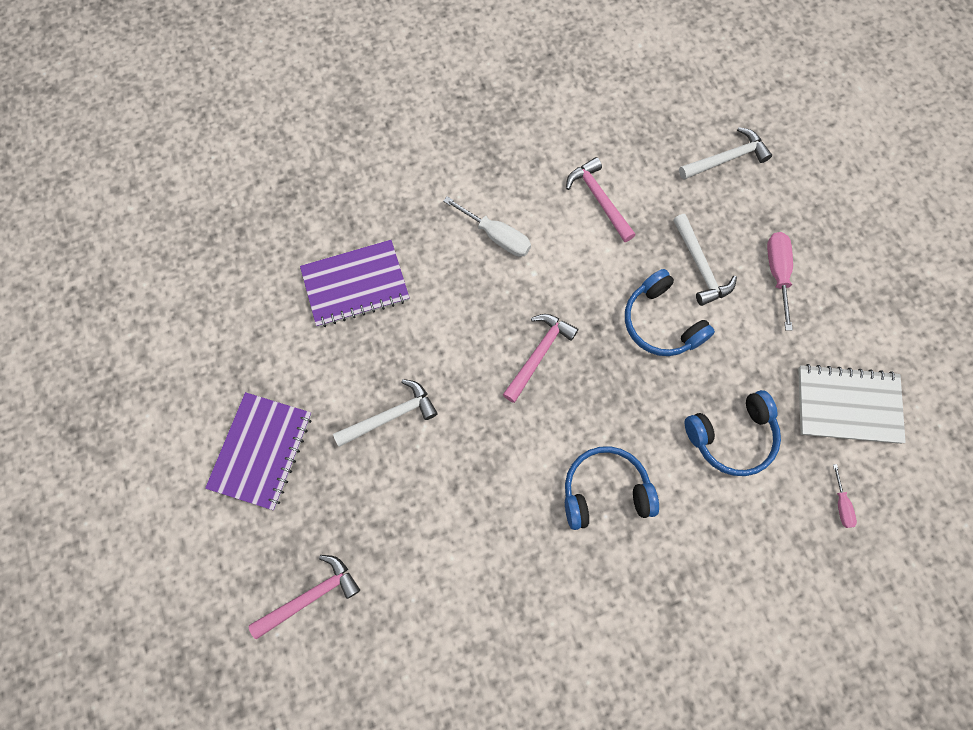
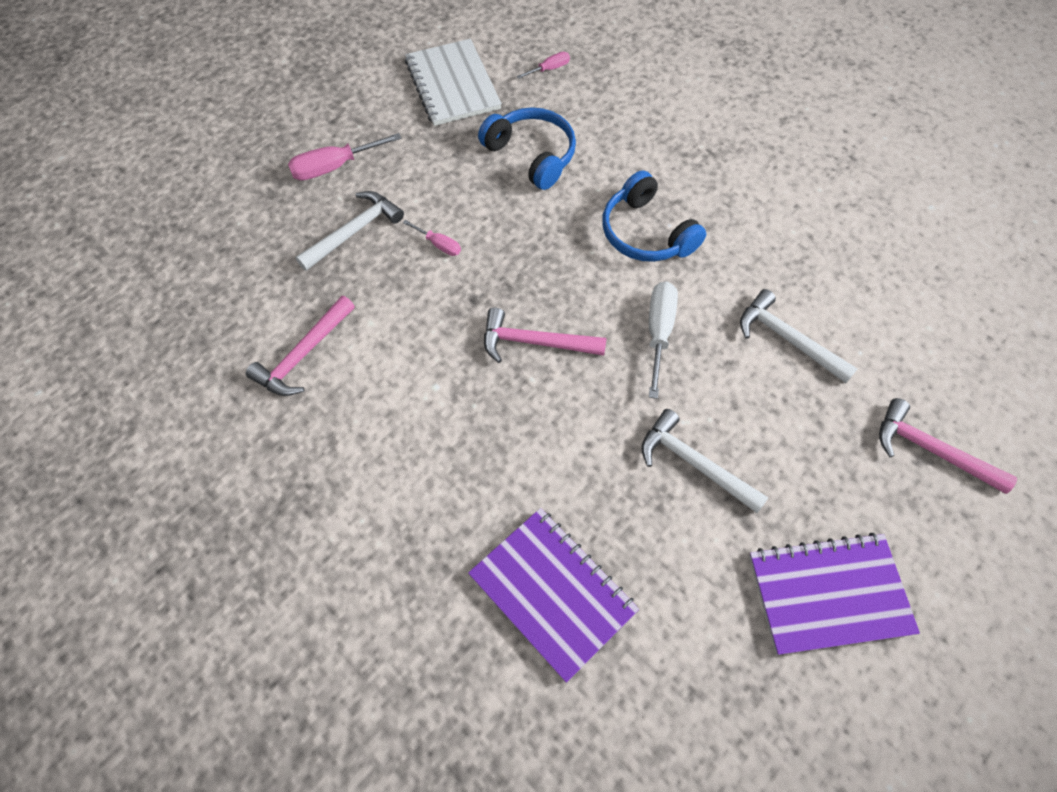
camera: 115 degrees left, 10 degrees down
(496, 236) = (402, 448): white screwdriver -> white screwdriver (659, 333)
(661, 322) = (439, 245): blue headphones -> pink screwdriver
(727, 158) = (199, 248): white hammer -> white hammer (787, 339)

